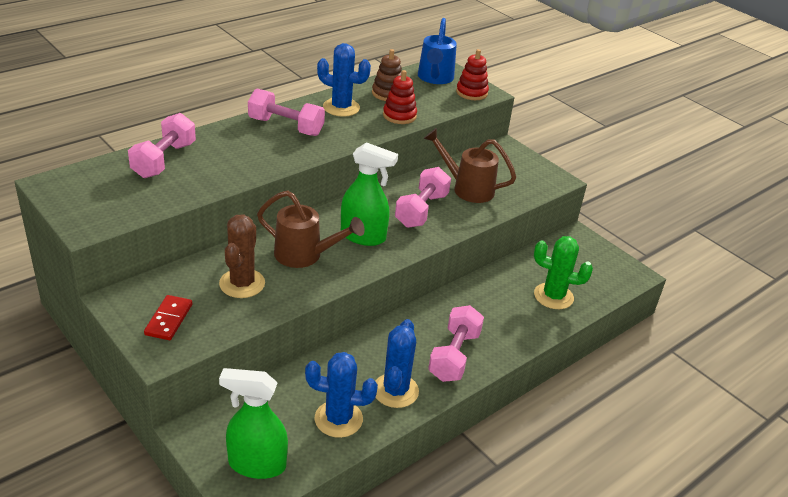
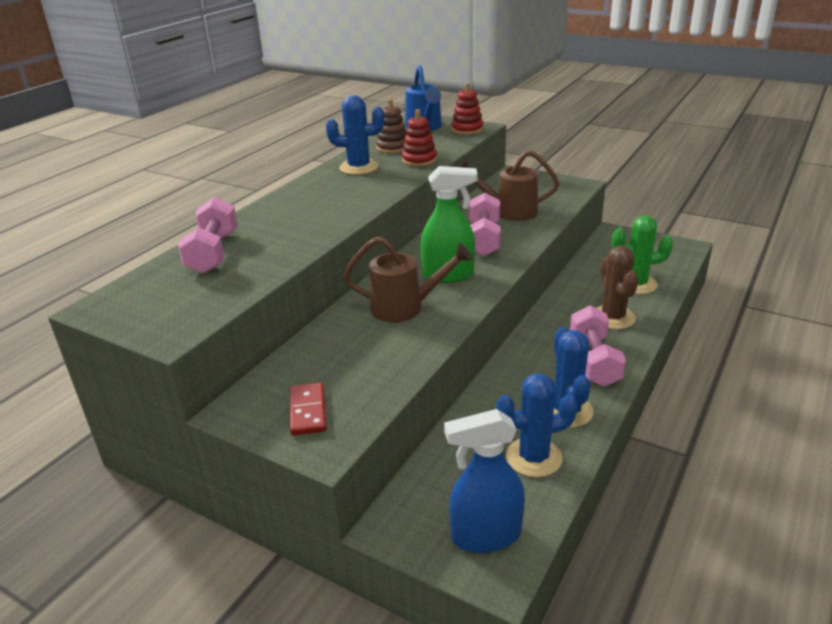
camera: 15 degrees left, 5 degrees down
(242, 283) = (361, 352): brown cactus -> brown cactus (612, 317)
(256, 464) = (485, 536): green spray bottle -> blue spray bottle
(286, 127) = (318, 194): pink dumbbell -> none

